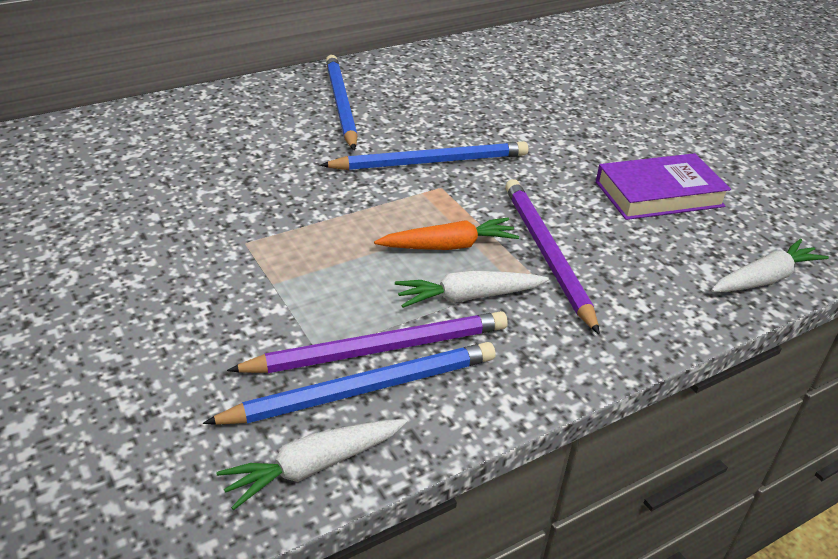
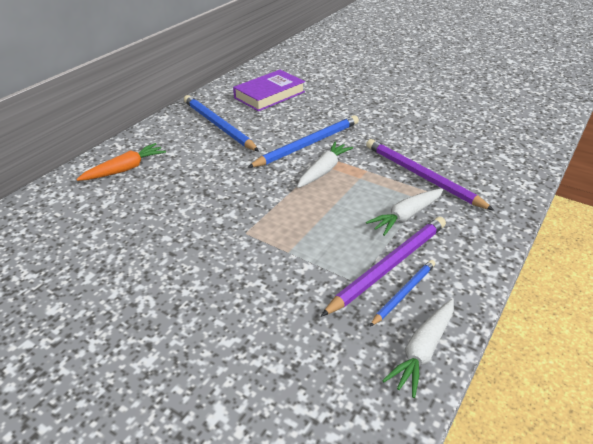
camera: 25 degrees left, 0 degrees up
(363, 389) = (403, 293): blue pencil -> blue pencil, size x0.57
(449, 246) = (367, 190): orange carrot -> orange carrot (125, 169)
(659, 194) = (444, 123): purple book -> purple book (269, 95)
(765, 278) = (534, 151): white carrot -> white carrot (324, 170)

